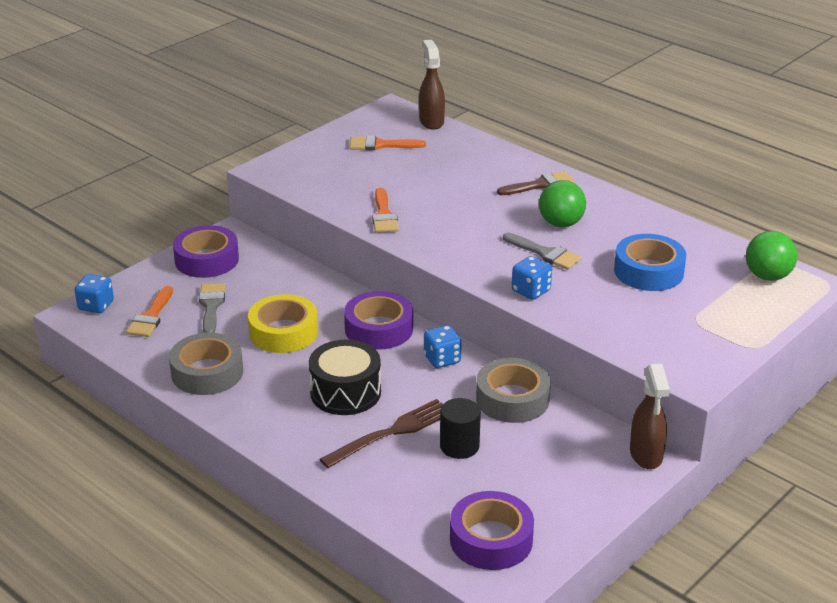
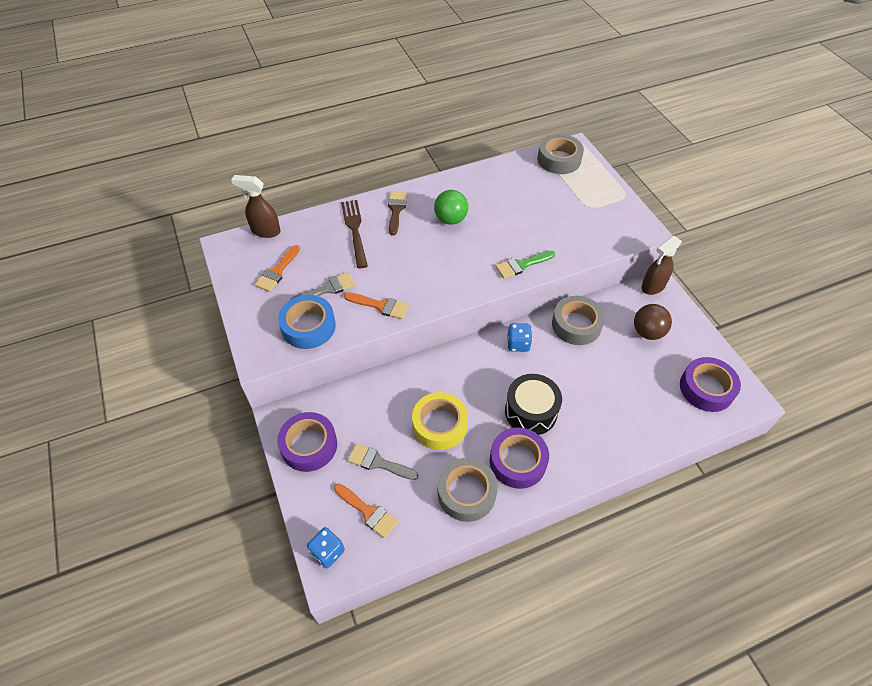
camera: 65 degrees left, 20 degrees up
(379, 329) = (466, 366): purple tape -> purple tape (517, 461)
(391, 433) = (586, 401): brown fork -> brown fork (355, 230)
(459, 446) = (613, 370): black cylinder -> none
(531, 291) = (521, 265): blue dice -> green brush
(545, 253) = (481, 241): grey brush -> grey brush (327, 289)
(551, 465) = (647, 332): none -> brown ball
(646, 455) = (653, 286): brown spray bottle -> brown spray bottle turned 120 degrees clockwise
(648, 271) = (528, 204): blue tape -> blue tape (308, 326)
(767, 276) = (559, 159): green ball -> grey tape

